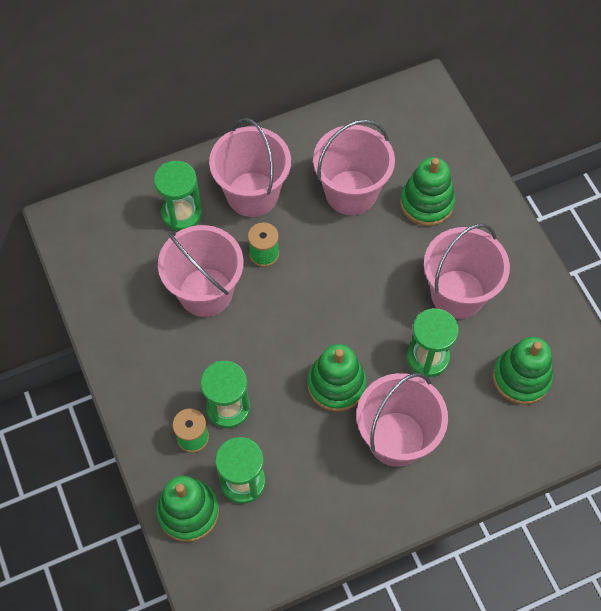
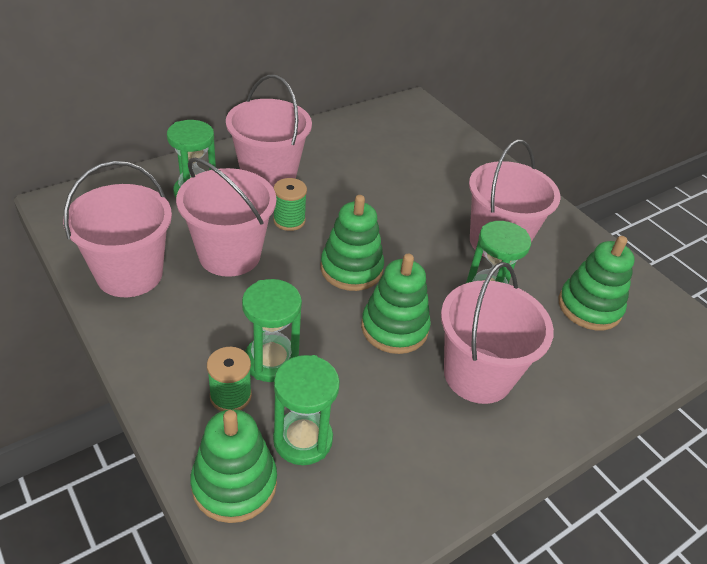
camera: 15 degrees left, 20 degrees down
(351, 192) = (367, 172): pink bucket -> pink bucket (129, 274)
(426, 203) = (443, 177): green stacking toy -> green stacking toy (351, 269)

